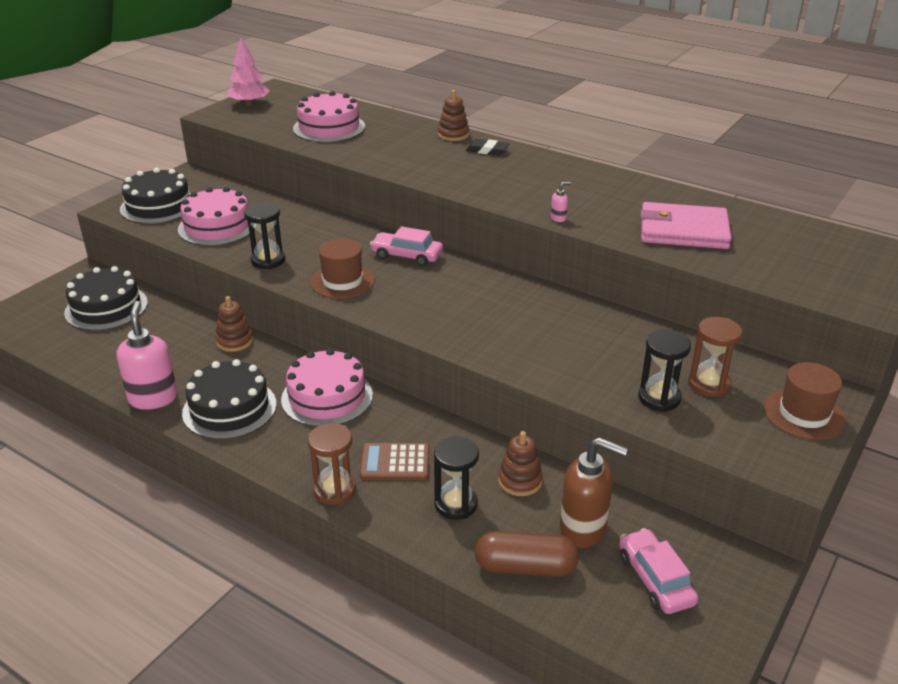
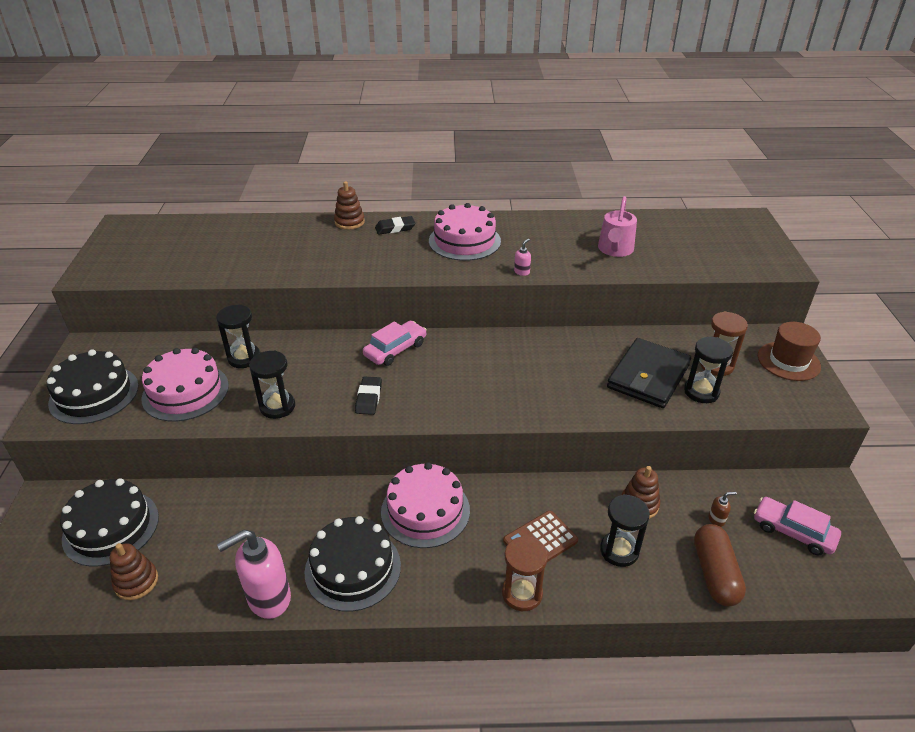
camera: 35 degrees left, 5 degrees up
(153, 398) = (268, 598): pink soap dispenser -> pink soap dispenser turned 75 degrees counterclockwise
(234, 341) = (285, 498): brown stacking toy -> brown stacking toy (136, 582)
(249, 104) = (114, 251): pink tree -> none
(283, 219) = (244, 358): none -> black hourglass
(329, 127) = (228, 251): pink cake -> pink cake (464, 241)
(342, 281) = (369, 398): brown hat -> black eraser
(407, 256) = (395, 349): pink car -> pink car turned 150 degrees clockwise
(525, 567) = (714, 573): brown capsule -> brown capsule turned 60 degrees counterclockwise
(583, 529) = (716, 519): brown soap dispenser -> brown soap dispenser, size x0.41
(618, 364) = (648, 376): none -> black wallet
(683, 231) = (615, 250): pink wallet -> pink watering can

